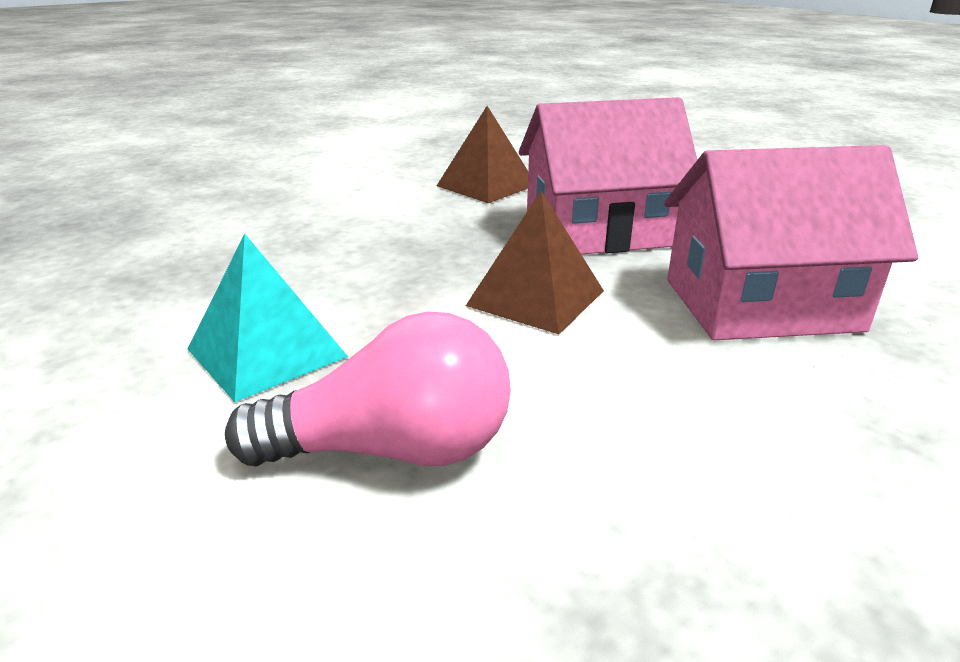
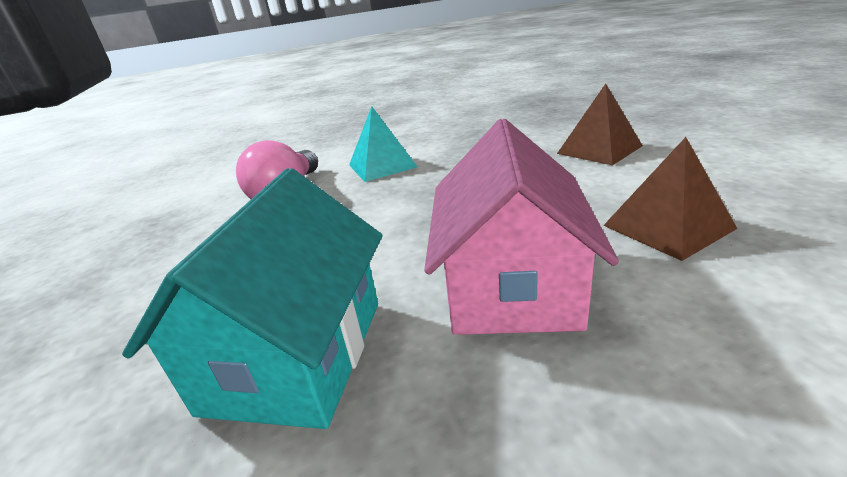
camera: 110 degrees right, 0 degrees up
(535, 298) = (389, 235): brown pyramid -> brown pyramid (599, 149)
(761, 305) = (296, 354): pink house -> turquoise house

